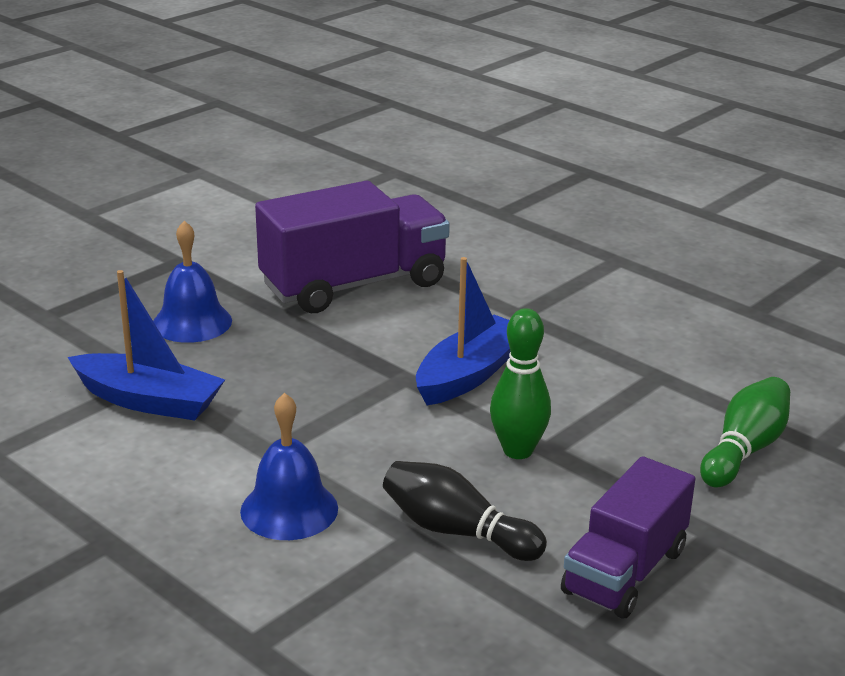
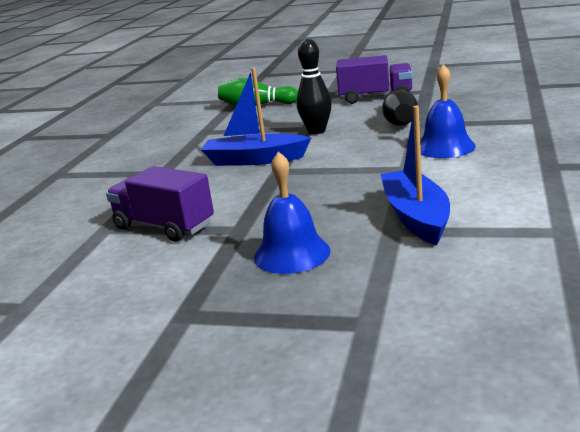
camera: 115 degrees left, 5 degrees down
(354, 285) = (164, 226): purple truck -> purple truck, size x0.65
(518, 450) = (316, 131): green bowling pin -> black bowling pin

